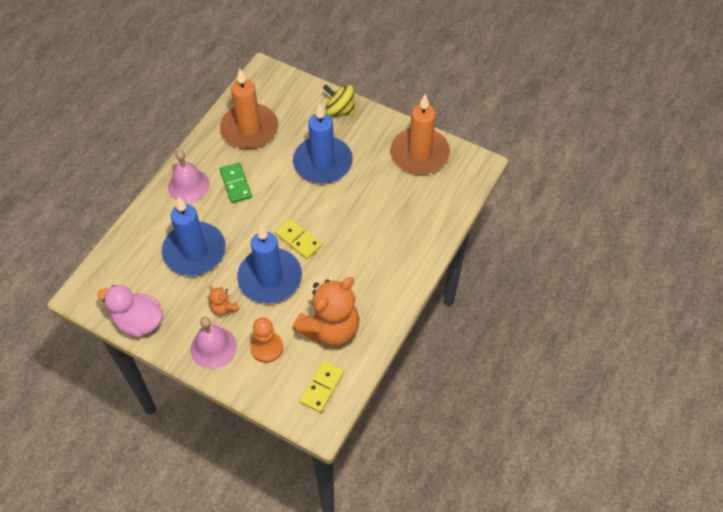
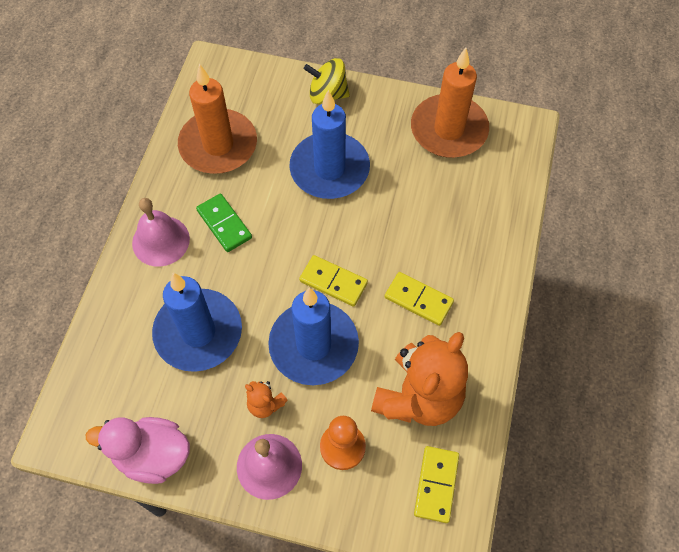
camera: 15 degrees left, 5 degrees up
(354, 265) = (418, 300): none -> yellow domino

